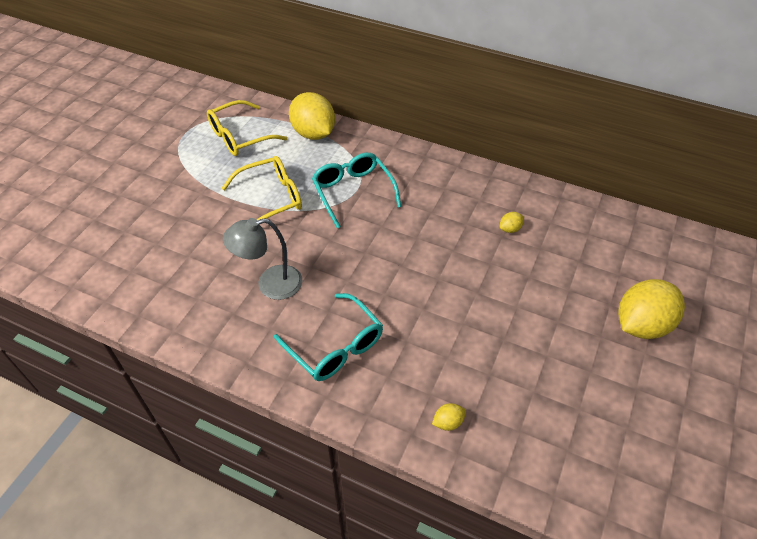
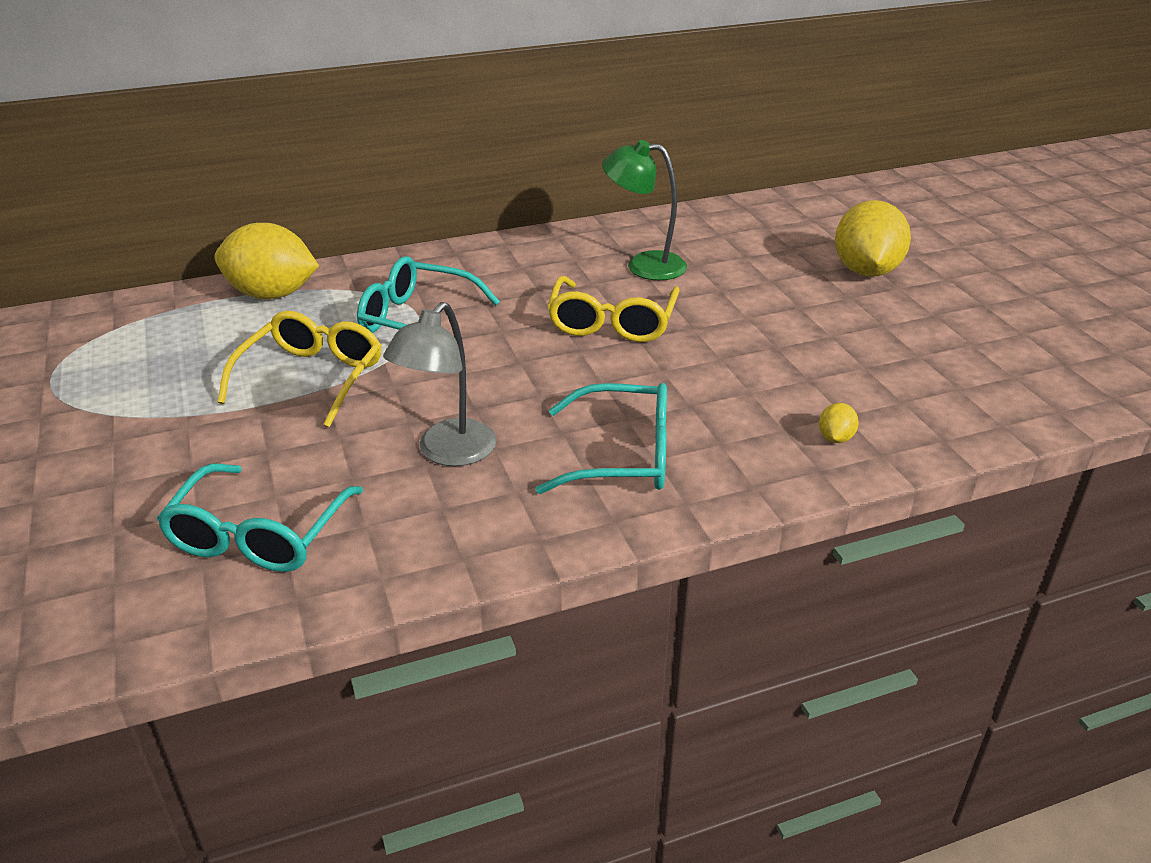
camera: 45 degrees left, 15 degrees down
(160, 273) = (258, 536): none -> turquoise glasses
(240, 137) = (158, 345): yellow glasses -> yellow glasses (612, 323)
(510, 229) = (643, 265): yellow lemon -> green lamp

